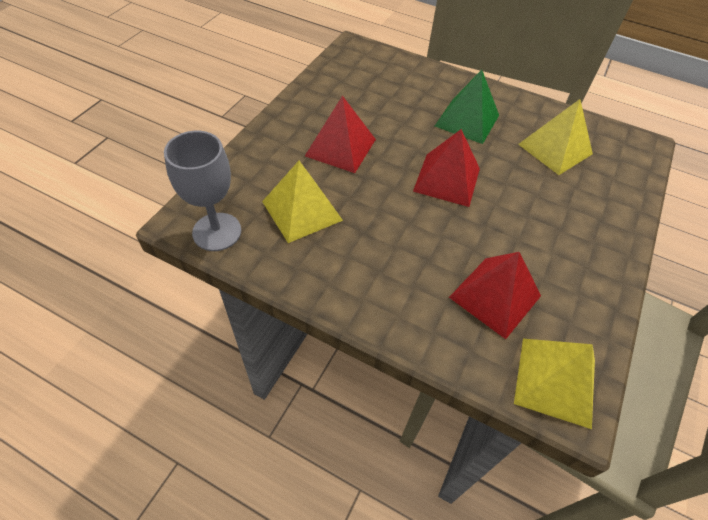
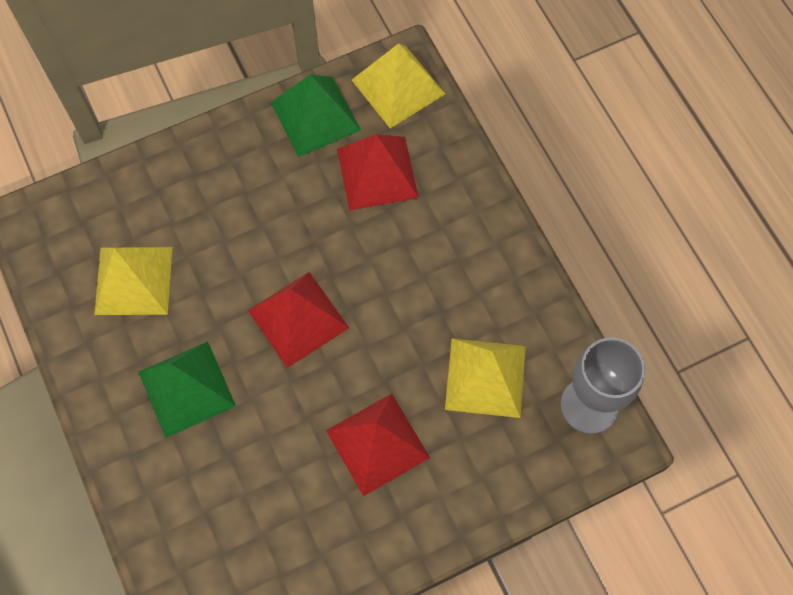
camera: 140 degrees left, 15 degrees up
(582, 310) = (315, 116): none -> green pyramid

